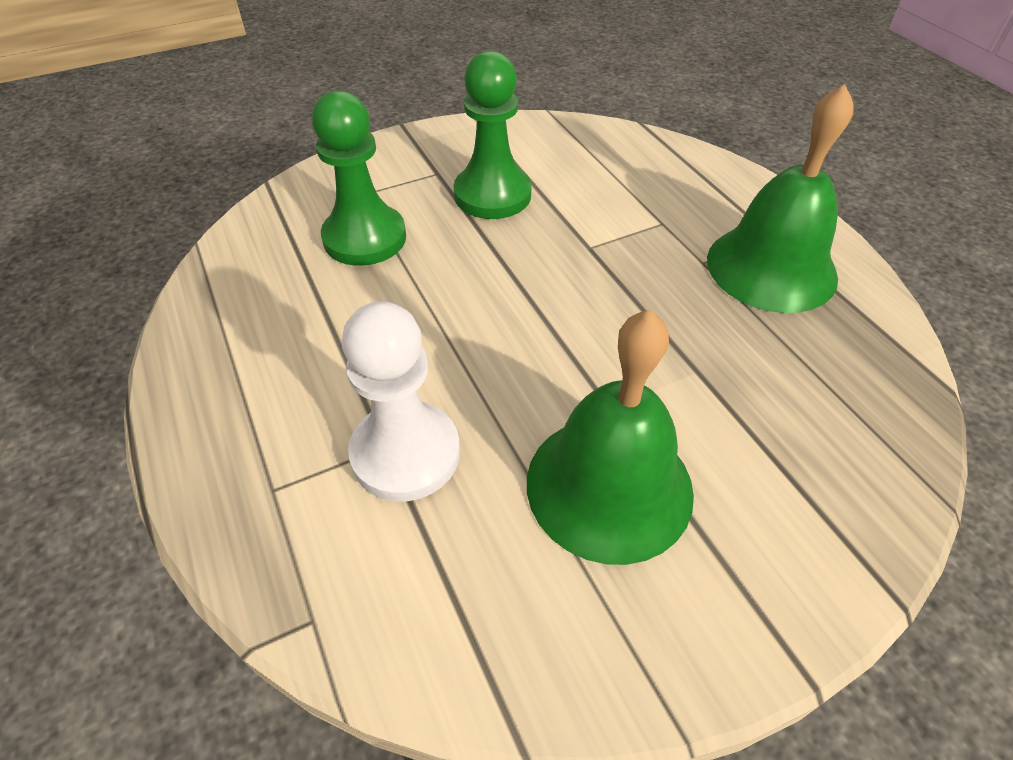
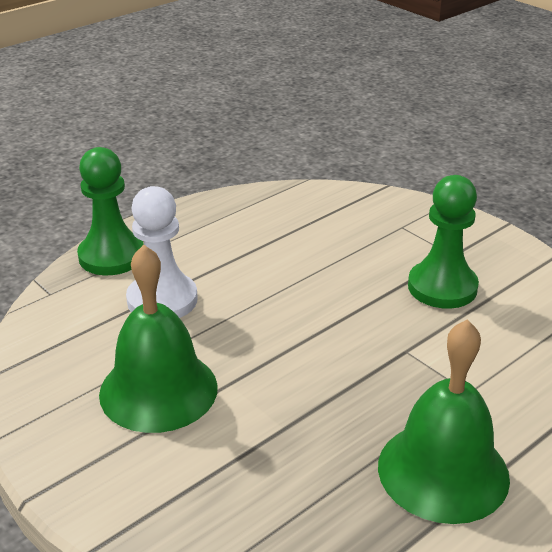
camera: 75 degrees right, 15 degrees down
(365, 238) = (350, 239): green pawn -> green pawn (111, 256)

